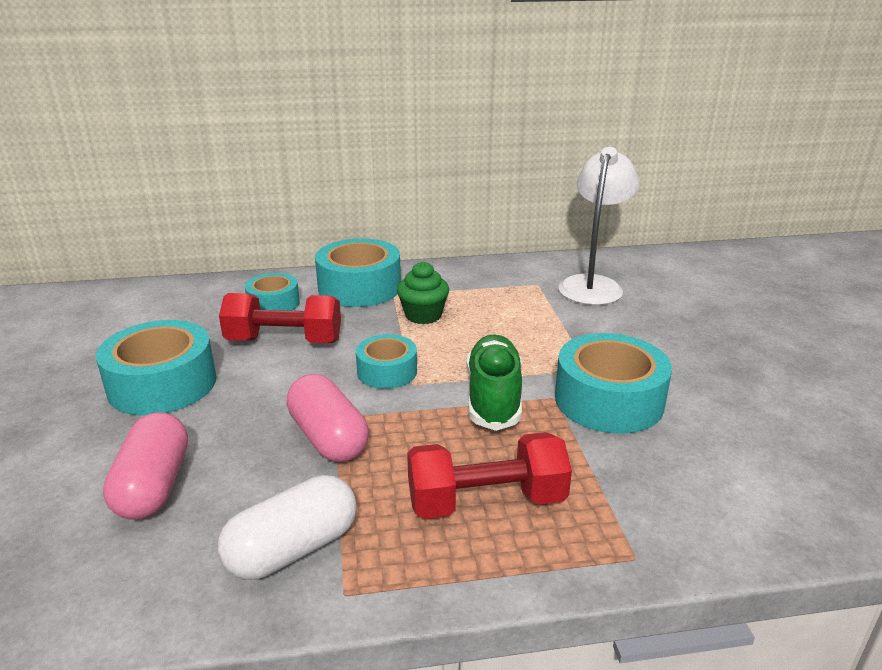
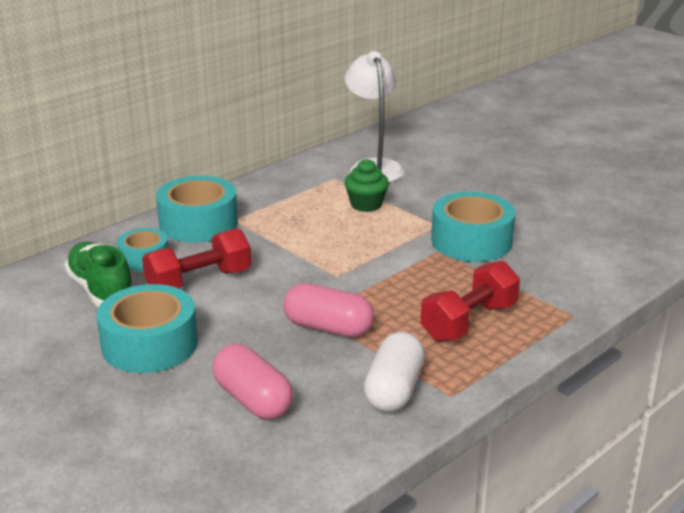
camera: 35 degrees left, 0 degrees up
(387, 371) = (308, 274): turquoise tape -> none
(423, 315) = (280, 228): green cupcake -> green cupcake (366, 205)
(493, 397) = (401, 265): green shoe -> green shoe (101, 290)

